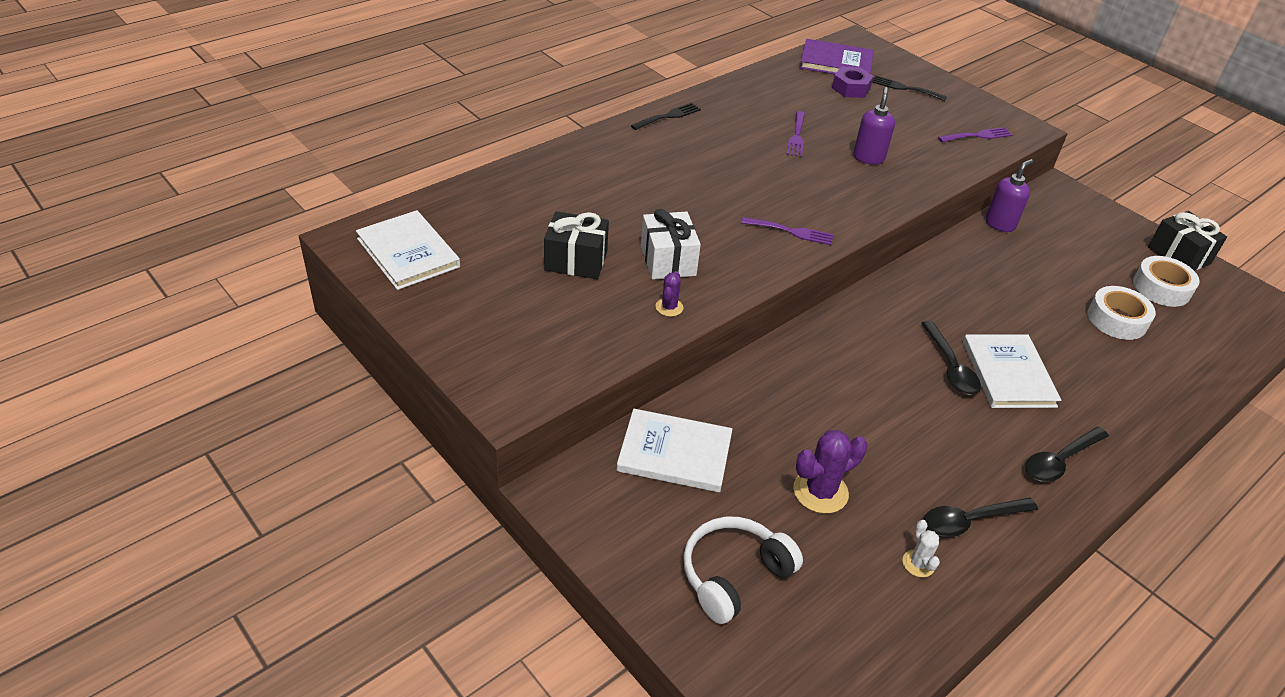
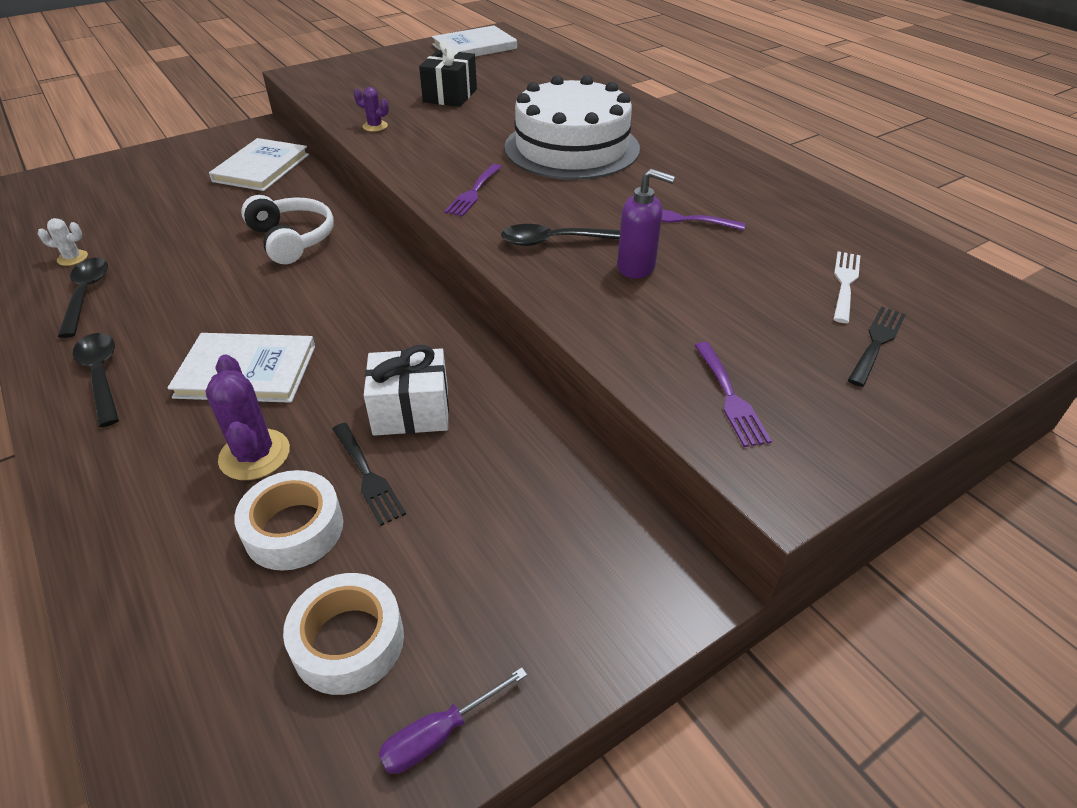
camera: 100 degrees right, 0 degrees up
(668, 116) = (706, 145): black fork -> black fork (368, 476)
(668, 261) = (440, 129): white gift -> white gift (411, 411)
(691, 181) = (572, 148): none -> white cake
(734, 575) = (136, 181): white headphones -> white headphones (291, 239)
(820, 491) = (179, 223): purple cactus -> purple cactus (254, 455)
(836, 62) = (931, 282): purple book -> none
(851, 88) = (845, 283): purple nut -> white fork
(950, 367) = (280, 327): black spoon -> black spoon (557, 241)
(1000, 224) = (560, 453): purple soap dispenser -> none
(1178, 255) = (440, 734): black gift -> purple screwdriver

